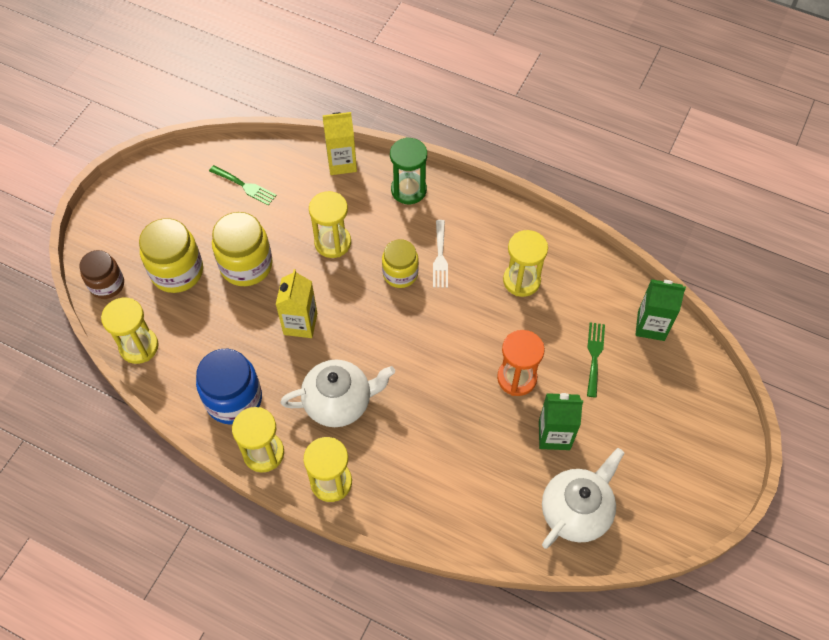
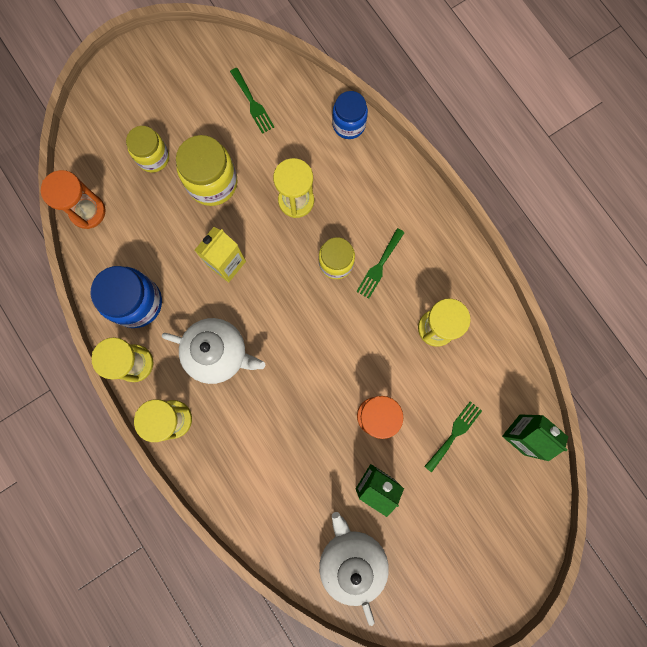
camera: 30 degrees right, 20 degrees up
(107, 284) = (91, 139): brown jar -> none
(139, 346) = (88, 211): yellow hourglass -> orange hourglass
(177, 271) = (153, 157): yellow jar -> yellow jar, size x0.66
(342, 163) = (349, 124): yellow carton -> blue jar
(408, 190) = (391, 184): green hourglass -> none
(440, 257) = (379, 266): white fork -> green fork
(576, 511) = (351, 559): white teapot -> white teapot turned 90 degrees counterclockwise

